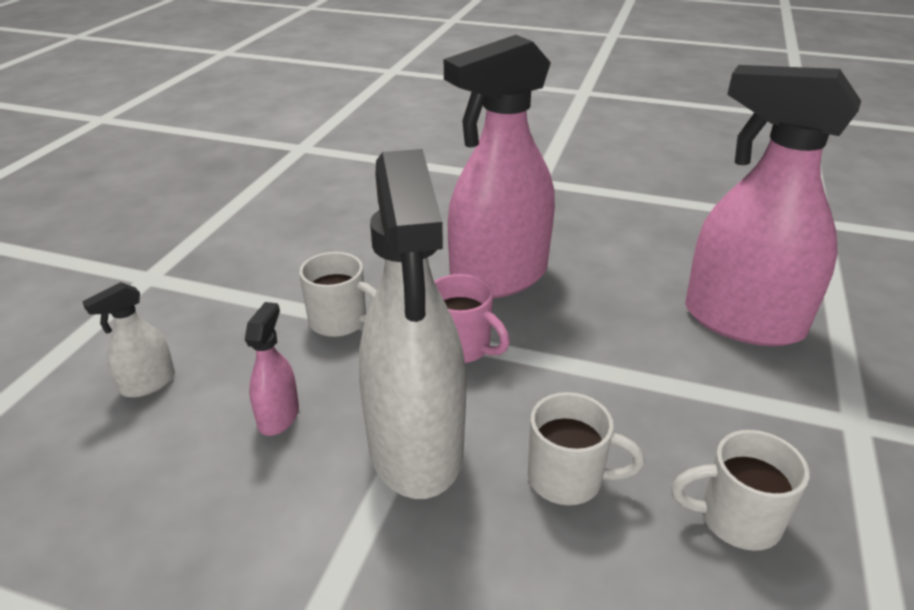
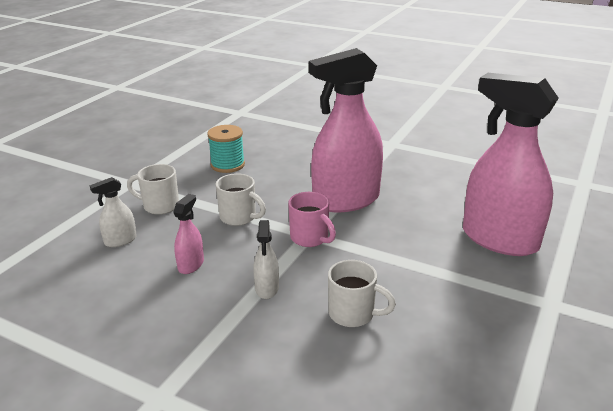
camera: 10 degrees right, 5 degrees down
(302, 233) = (227, 165): none -> turquoise spool
(416, 447) = (267, 288): white spray bottle -> white spray bottle, size x0.42
(736, 519) = (449, 346): white mug -> white mug (159, 206)

